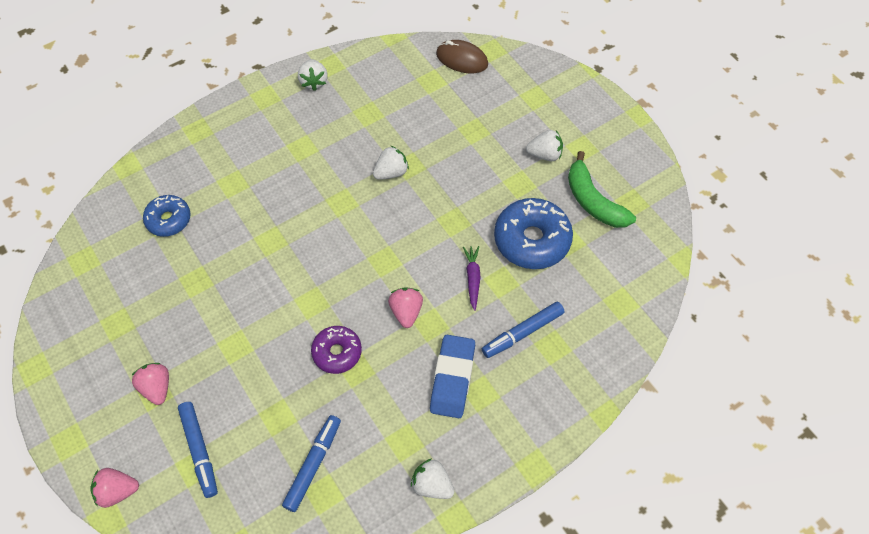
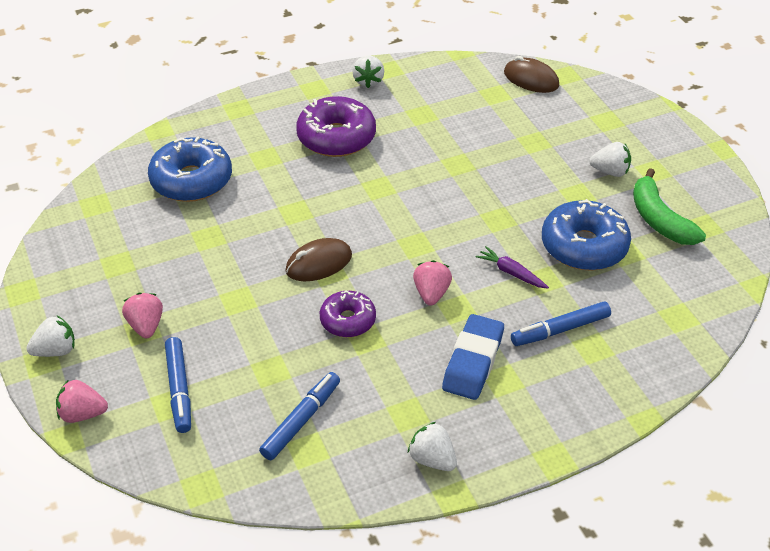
camera: 10 degrees right, 15 degrees down
(168, 220) = (191, 180): blue donut -> blue donut, size x1.66
(294, 151) = (336, 137): none -> purple donut
(301, 295) = (319, 263): none -> brown mouse
(391, 172) = (437, 167): white strawberry -> white strawberry (56, 350)
(472, 278) = (511, 273): purple carrot -> purple carrot turned 60 degrees counterclockwise

